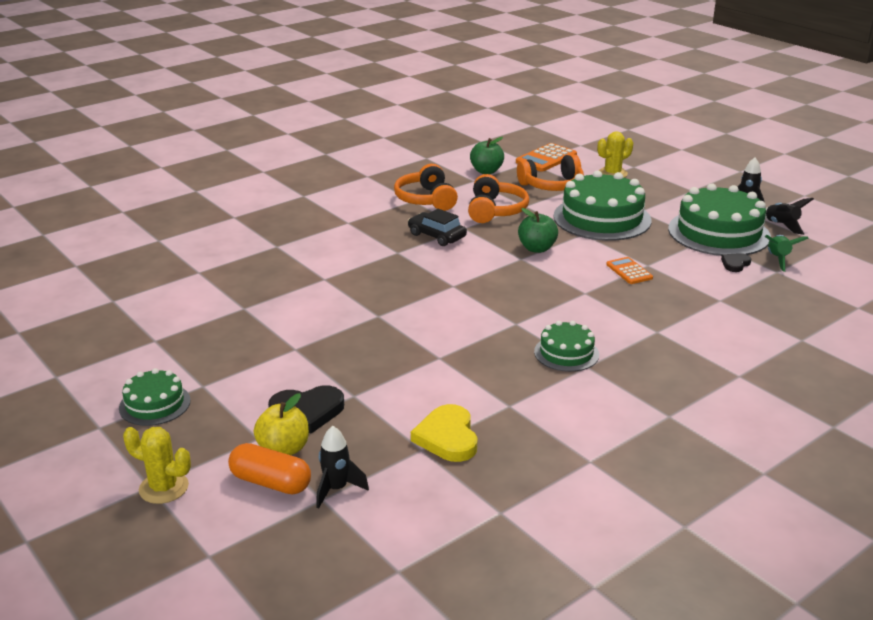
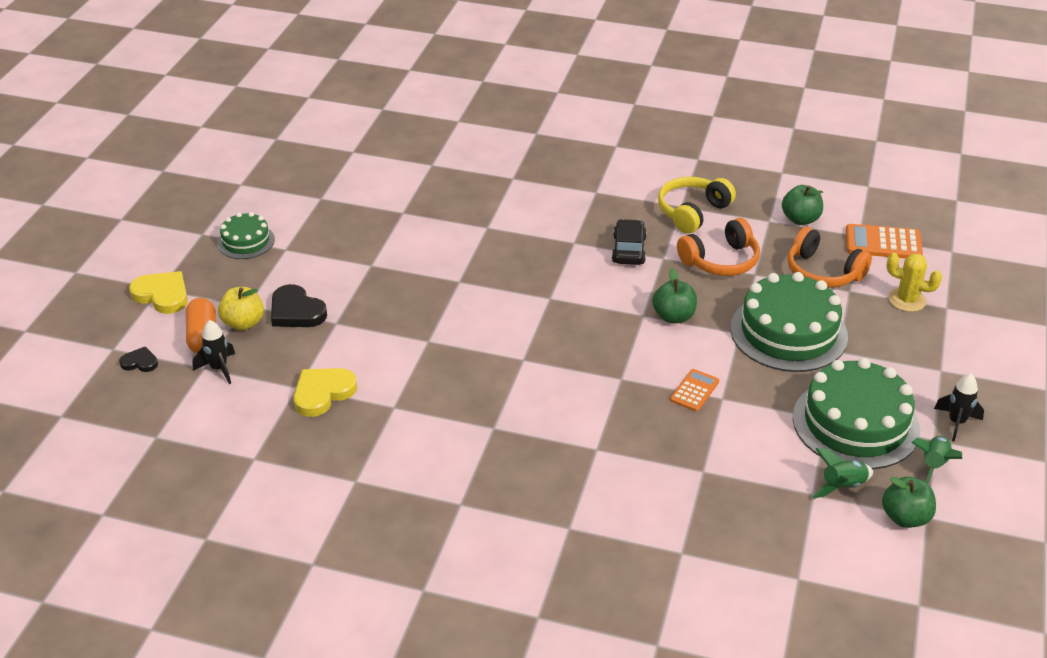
camera: 55 degrees right, 10 degrees up
(163, 488) = (162, 295): yellow cactus -> yellow heart
(426, 199) = (692, 212): orange headphones -> yellow headphones
(566, 353) = (503, 407): green cake -> none
(735, 264) = (794, 458): black heart -> black heart (140, 362)
(781, 226) = (933, 466): black rocket -> green rocket
(824, 252) = (905, 517): none -> green apple

